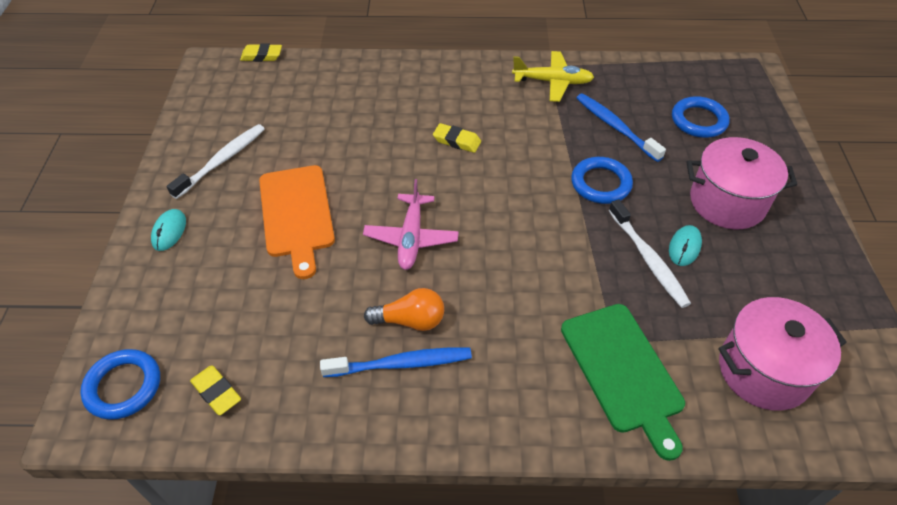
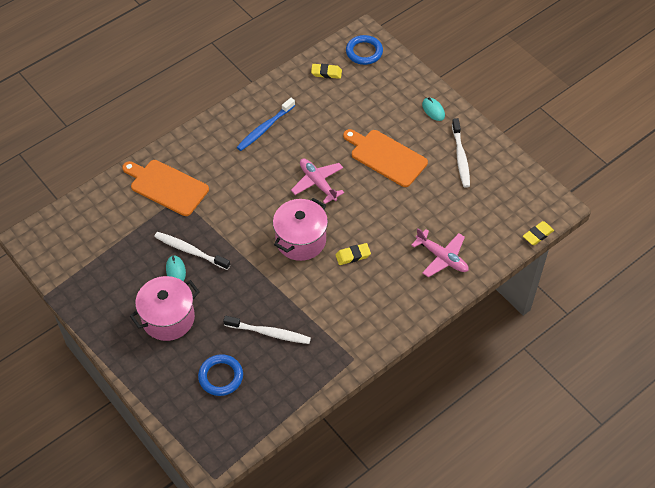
camera: 140 degrees right, 5 degrees up
(371, 89) = (442, 257): none -> pink plane
(410, 320) = (278, 147): orange light bulb -> none
(553, 82) = (338, 345): yellow plane -> none
(600, 183) = (247, 282): blue ring -> none
(615, 127) = (269, 333): blue toothbrush -> white toothbrush
(623, 371) = (166, 186): green cutting board -> orange cutting board
(763, 371) = (103, 228): pink pot -> pink pot (300, 240)

